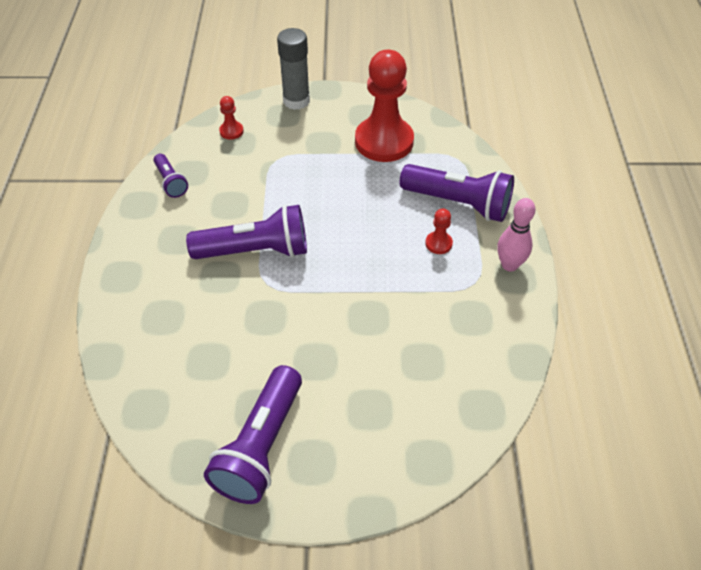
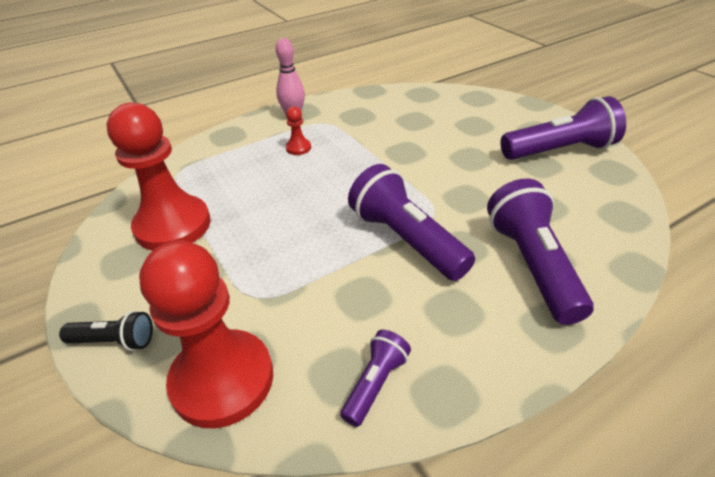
camera: 120 degrees left, 10 degrees down
(231, 131) = (222, 379): red pawn -> red pawn, size x2.44
(296, 101) = (114, 341): grey glue stick -> black flashlight
(458, 203) = (241, 154): purple flashlight -> purple flashlight (532, 265)

